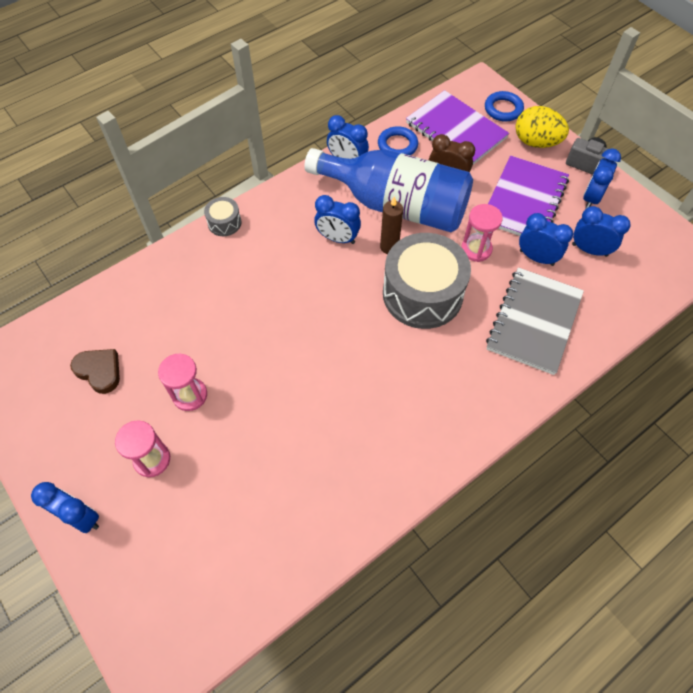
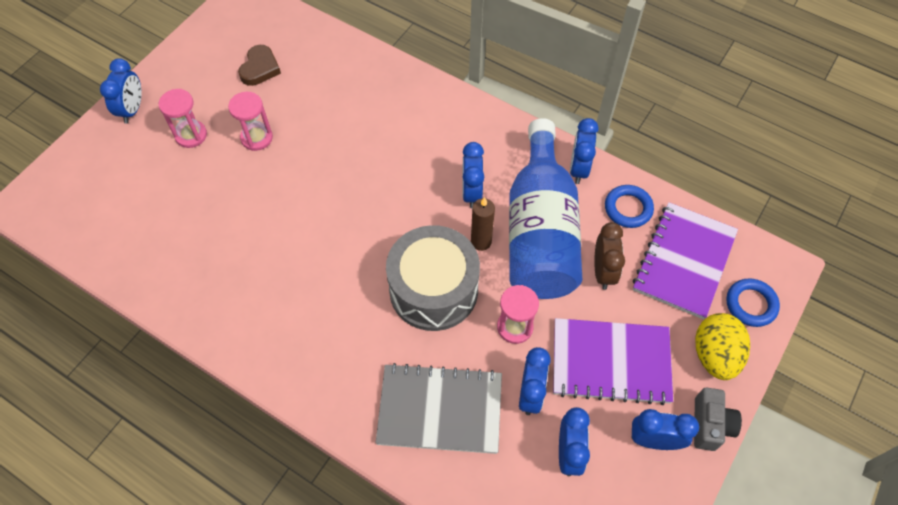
camera: 70 degrees right, 0 degrees up
(224, 223) = (449, 94): grey drum -> none

